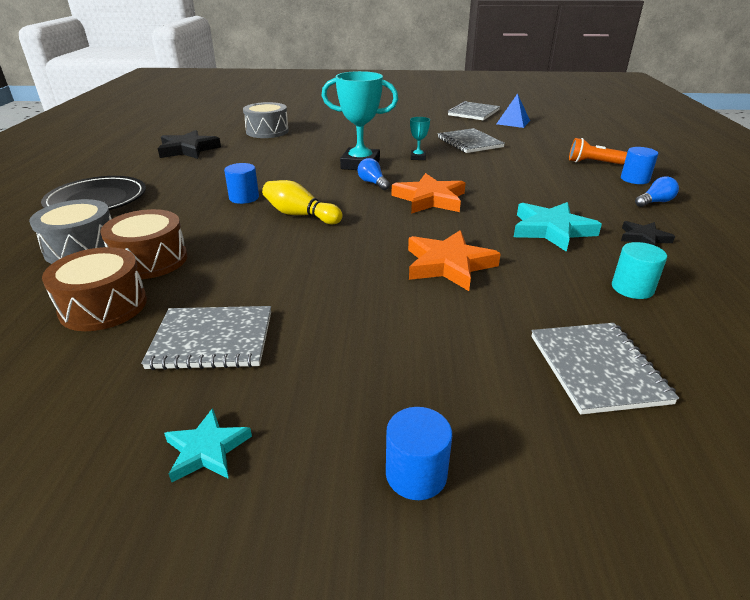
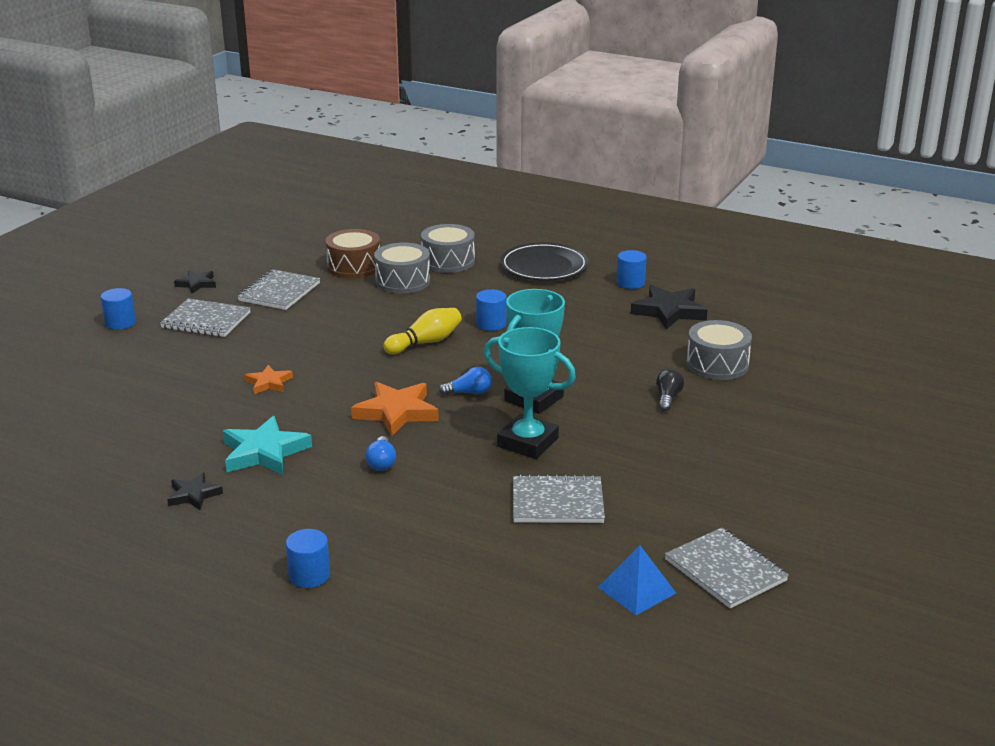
camera: 115 degrees right, 5 degrees down
(133, 166) = (630, 283): none -> blue cylinder
(150, 260) = (403, 281): brown drum -> grey drum
(207, 449) = (197, 284): turquoise star -> black star
(324, 136) = (668, 398): none -> black light bulb
(418, 157) = (528, 442): turquoise trophy -> turquoise trophy, size x2.15
(448, 265) = (269, 383): orange star -> orange star, size x0.57
(593, 163) = (390, 572): orange flashlight -> none
(597, 368) = (106, 392): grey notebook -> grey notebook (206, 320)
(632, 288) = (145, 445): turquoise cylinder -> none
(655, 202) = (243, 550): blue light bulb -> blue light bulb (381, 462)

